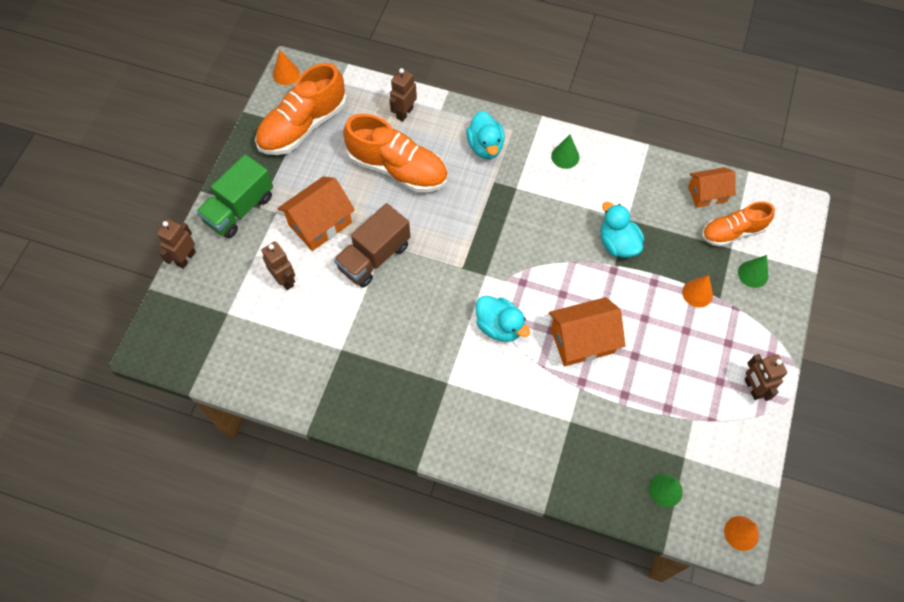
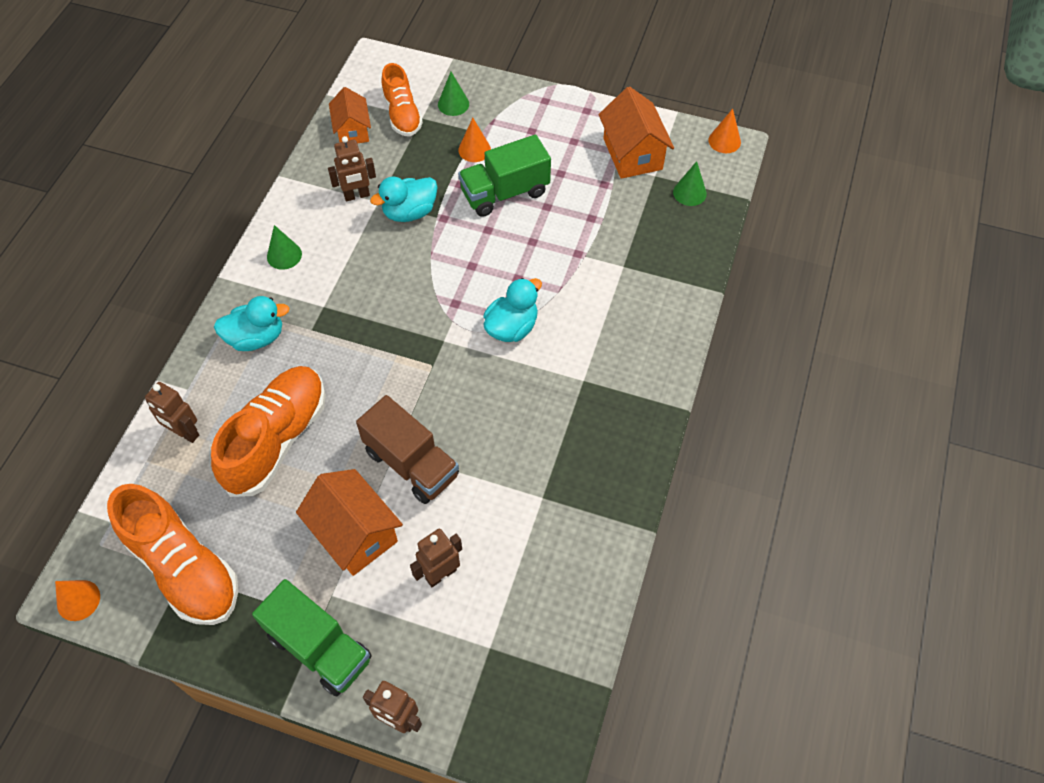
camera: 90 degrees left, 5 degrees down
(582, 341) = (529, 251): orange house -> orange house (632, 154)
(647, 320) = (505, 193): none -> green truck
(752, 388) = (580, 118): brown robot -> brown robot (357, 195)

